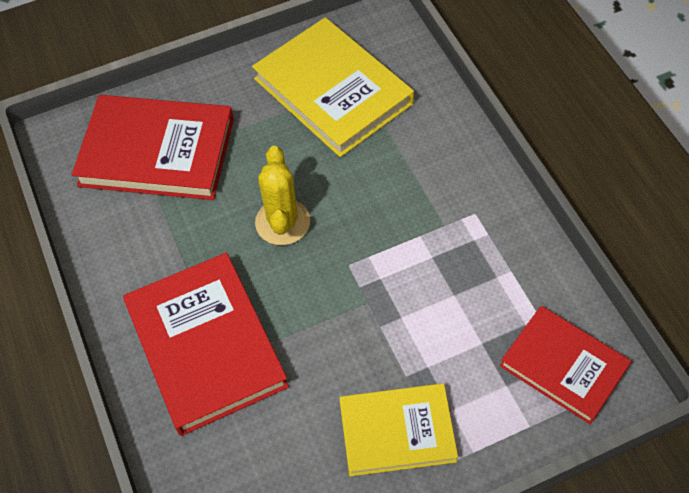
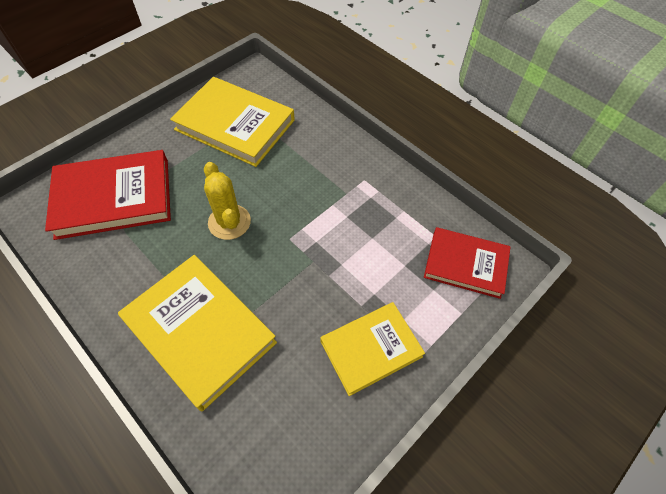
camera: 25 degrees left, 0 degrees up
(206, 345) = (200, 331): red book -> yellow book

